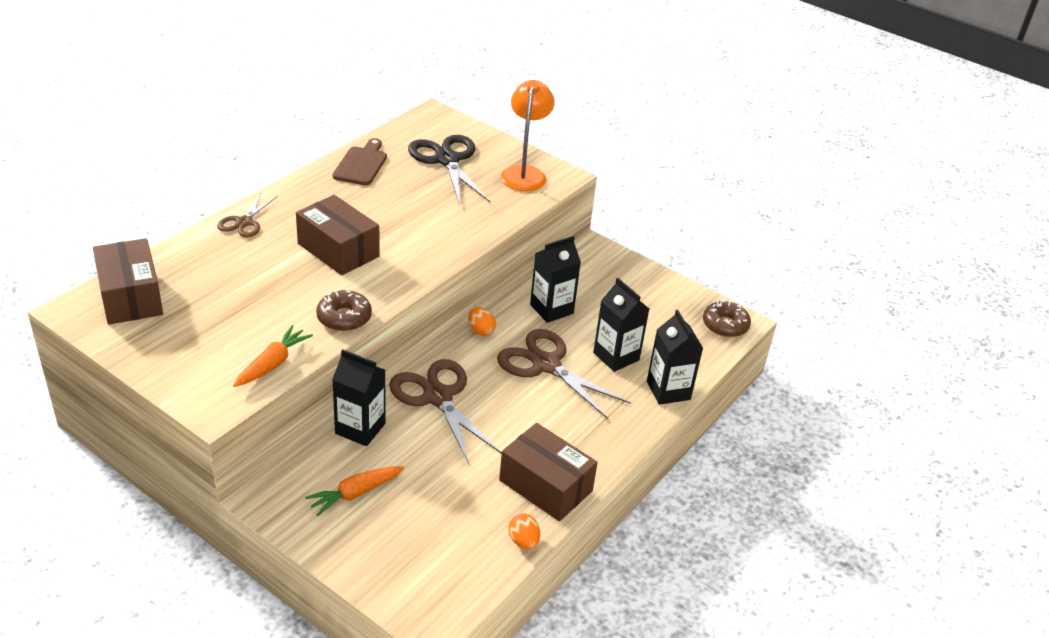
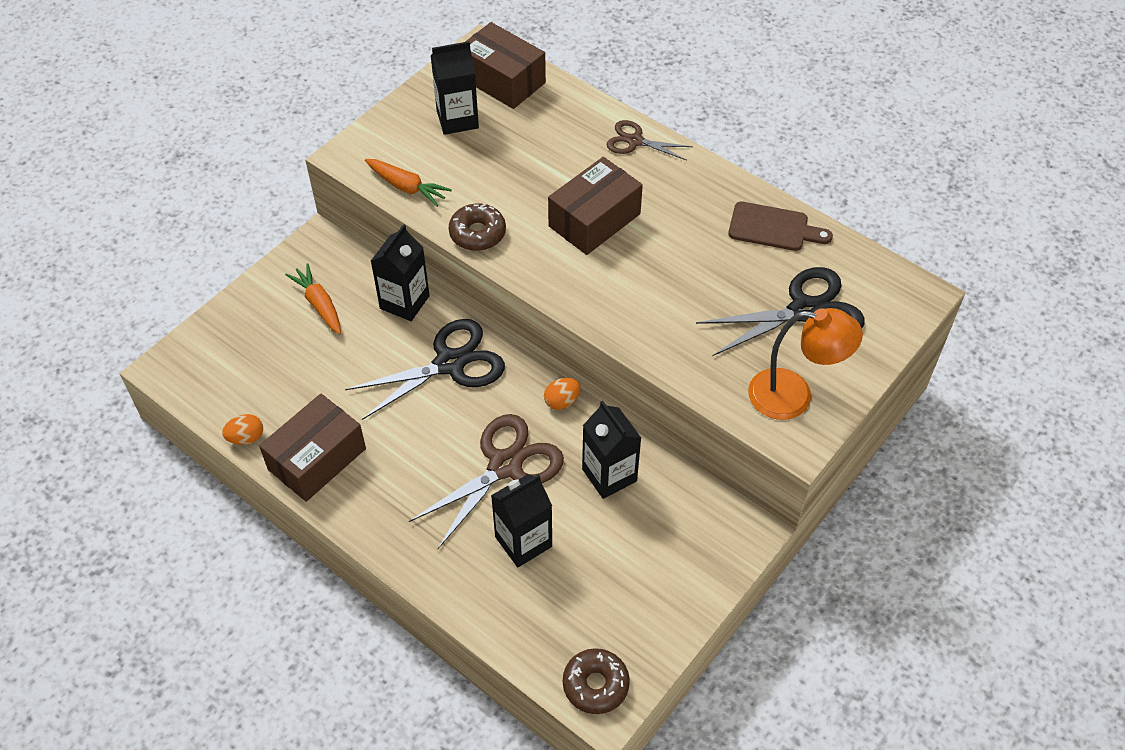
camera: 95 degrees right, 15 degrees up
(131, 297) = (502, 80): brown box -> brown box turned 60 degrees clockwise
(438, 397) = (450, 364): brown scissors -> black scissors
(668, 390) = (462, 595): black carton -> black carton (457, 119)

